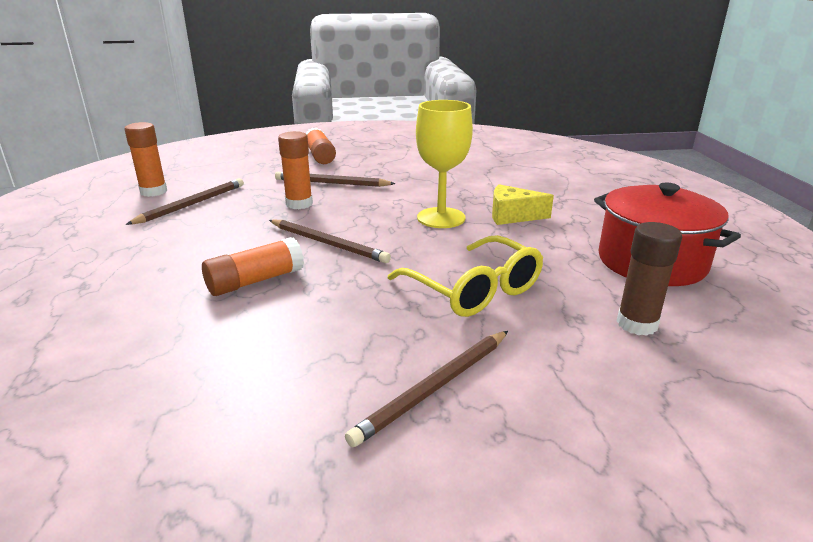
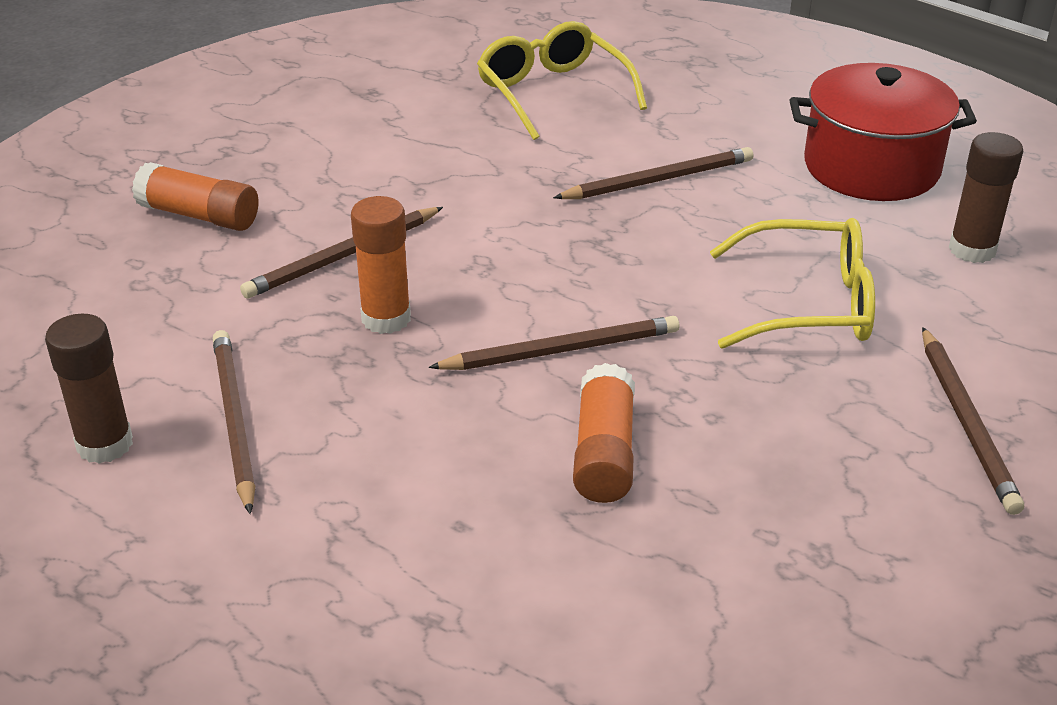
camera: 50 degrees left, 10 degrees up
(153, 192) = (105, 444): orange glue stick -> brown glue stick
(441, 218) = (596, 230): yellow goblet -> none
(512, 216) = (658, 180): yellow cheese -> brown pencil
(534, 174) = (553, 93): none -> yellow glasses

